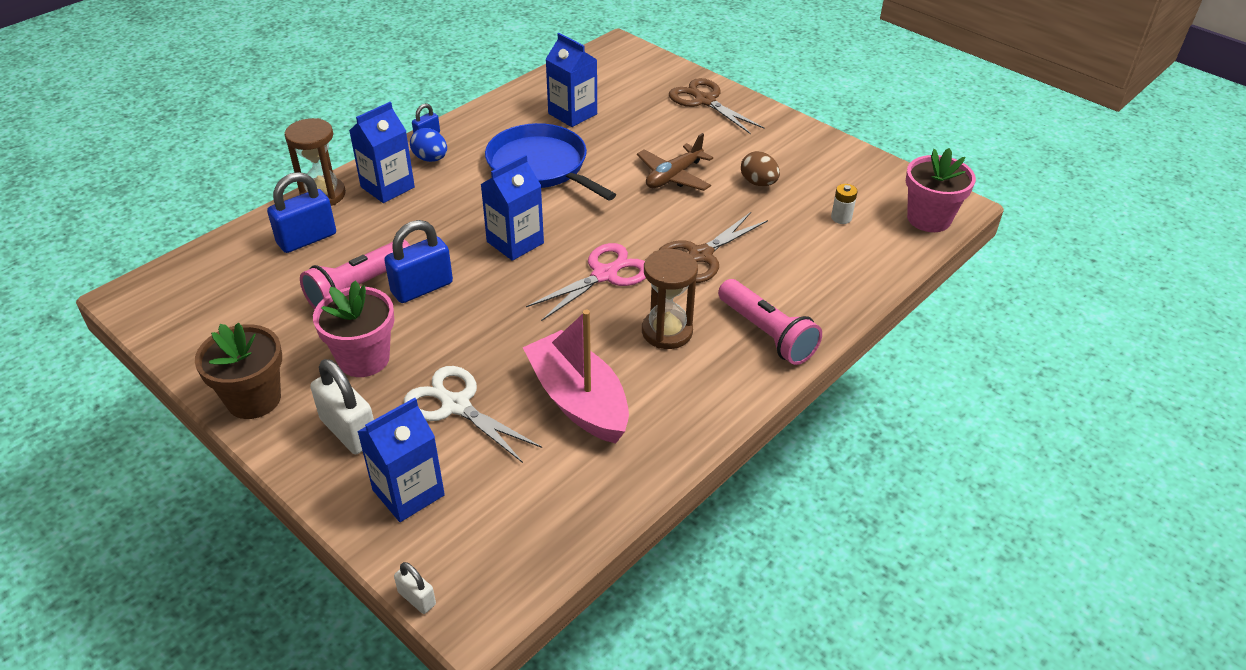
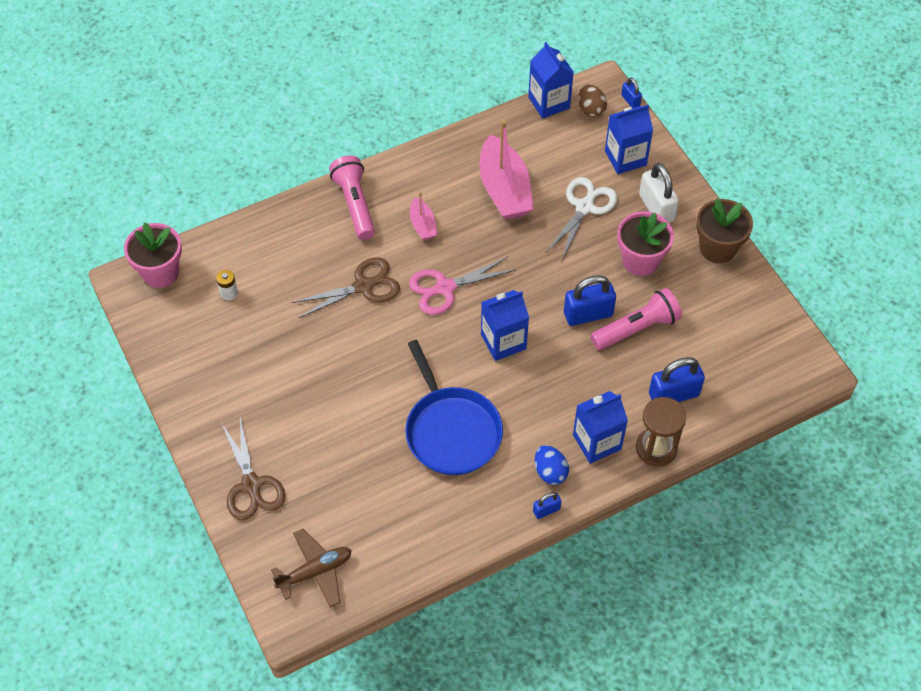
camera: 160 degrees left, 15 degrees up
(417, 598) = (630, 100): white padlock -> blue padlock
(456, 405) = (584, 207): white scissors -> white scissors turned 120 degrees counterclockwise
(572, 114) = (392, 503): blue carton -> blue carton (549, 102)
(667, 332) = (423, 225): brown hourglass -> pink boat
(673, 176) = (339, 382): brown plane -> brown plane (315, 572)
(758, 183) = (270, 352): brown egg -> brown egg (591, 110)

